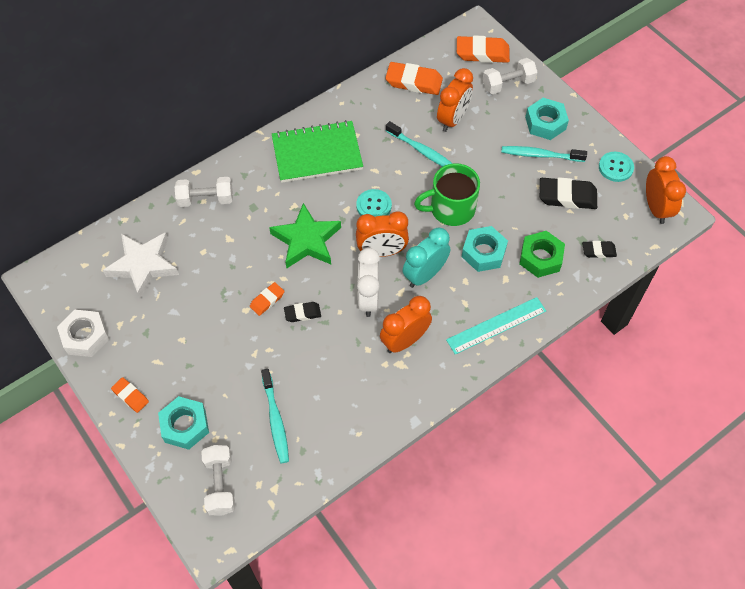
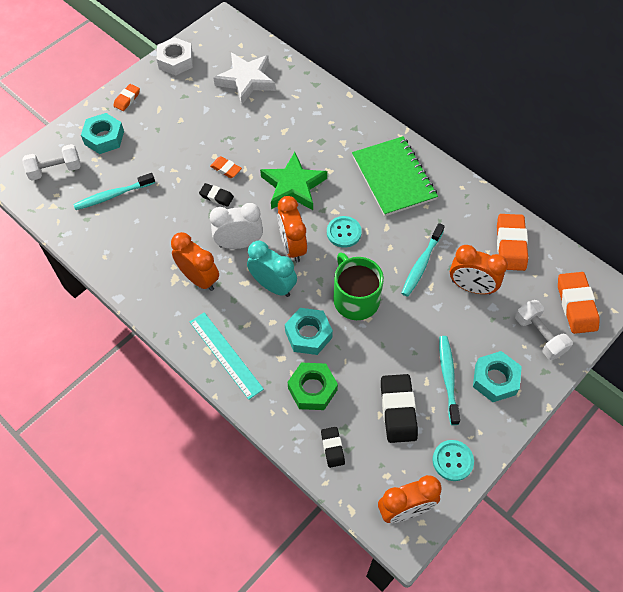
camera: 80 degrees right, 0 degrees up
(206, 199) = (321, 107): white dumbbell -> none
(302, 313) = (216, 196): black eraser -> black eraser turned 45 degrees counterclockwise

